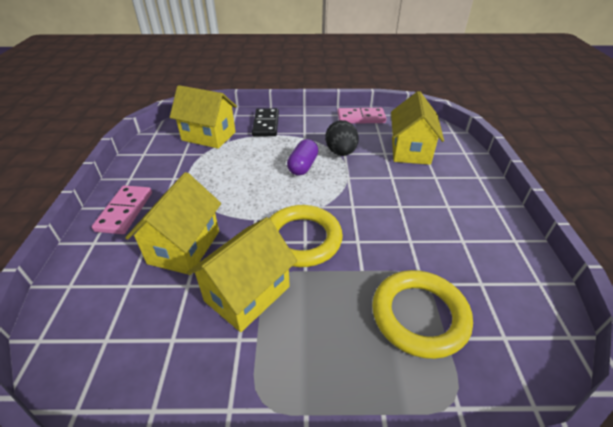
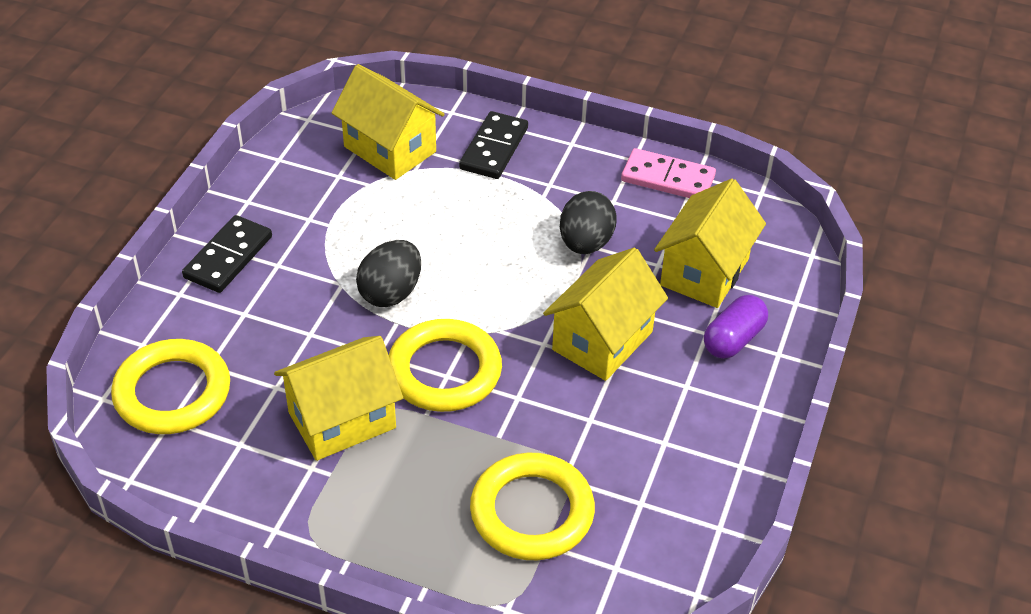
camera: 20 degrees right, 5 degrees up
(102, 315) = (172, 392): none -> yellow ring
(125, 211) = (228, 257): pink domino -> black domino
(184, 247) = (289, 335): yellow house -> yellow house (602, 341)
(243, 204) = (391, 292): none -> black egg
(303, 166) = (510, 252): purple capsule -> purple capsule (733, 339)

